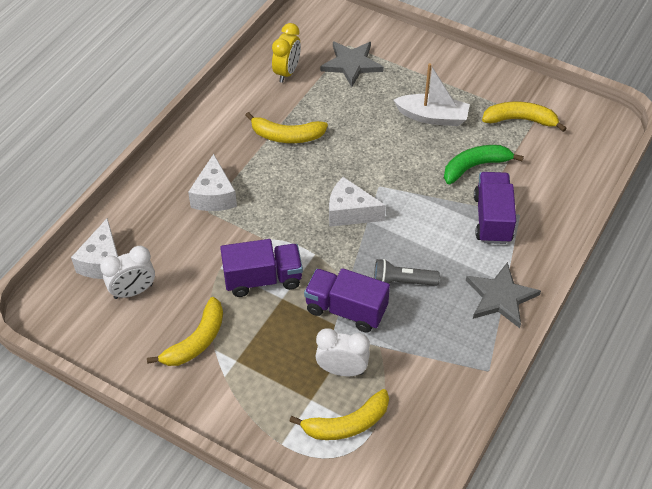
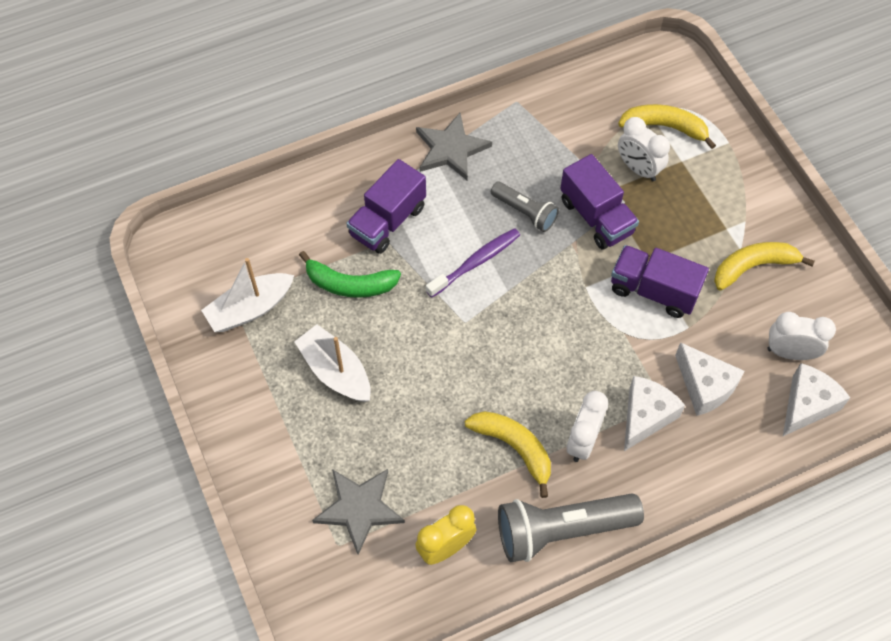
camera: 145 degrees left, 10 degrees up
(225, 112) = (562, 530): none -> grey flashlight
(246, 161) = (583, 441): none -> white clock
(350, 212) = (518, 310): white cheese -> white cheese (705, 386)
(406, 226) = (475, 262): none -> purple toothbrush
(520, 120) = (250, 309): yellow banana -> white boat

